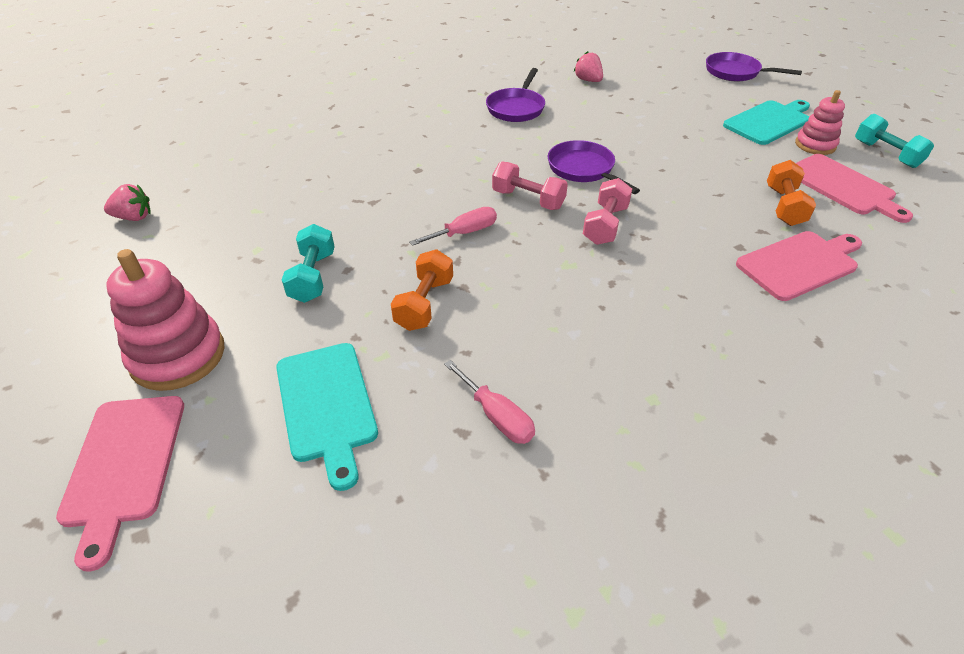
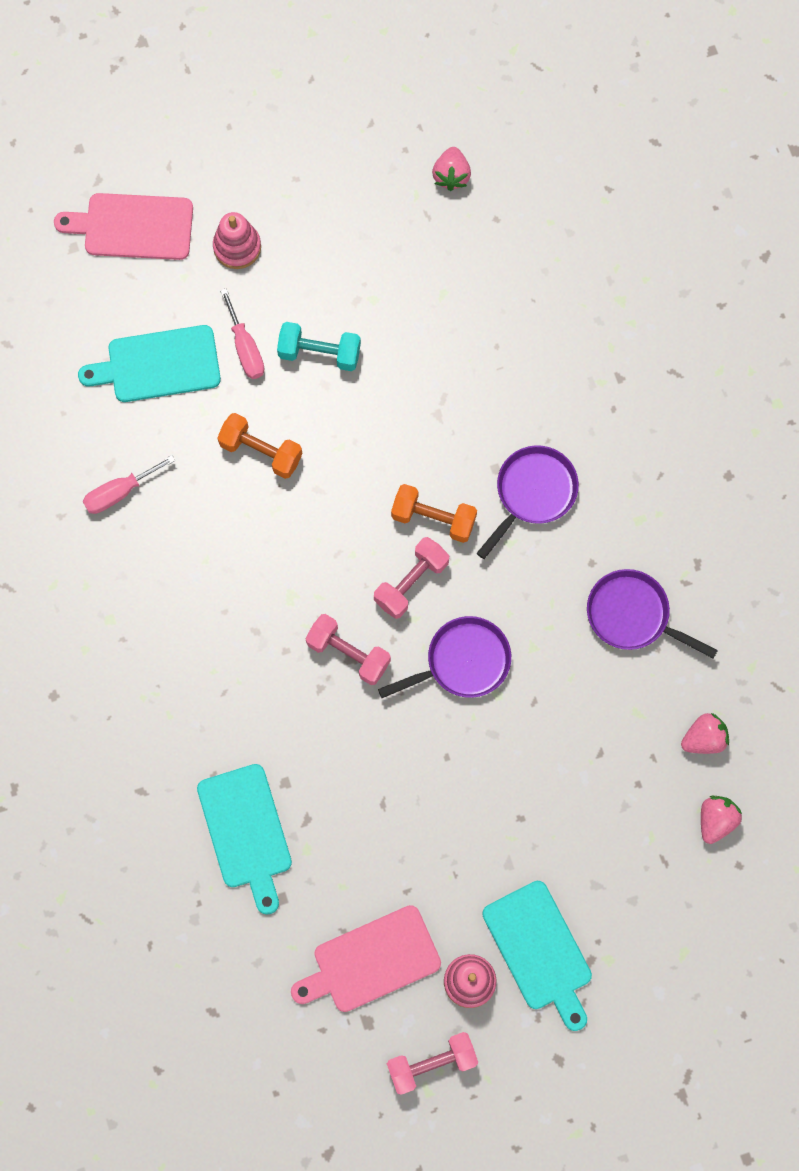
camera: 100 degrees right, 30 degrees up
(178, 356) = (237, 247): pink stacking toy -> pink stacking toy, size x0.62
(464, 233) = (362, 503): pink screwdriver -> pink screwdriver (245, 348)
(637, 74) = (716, 820): none -> pink strawberry
(735, 72) = (699, 977): purple pan -> purple pan (533, 493)
(784, 206) = (345, 868): orange dumbbell -> orange dumbbell (433, 518)
(800, 264) = (246, 832): pink cutting board -> turquoise cutting board
(886, 154) = (432, 1063): turquoise dumbbell -> pink dumbbell

